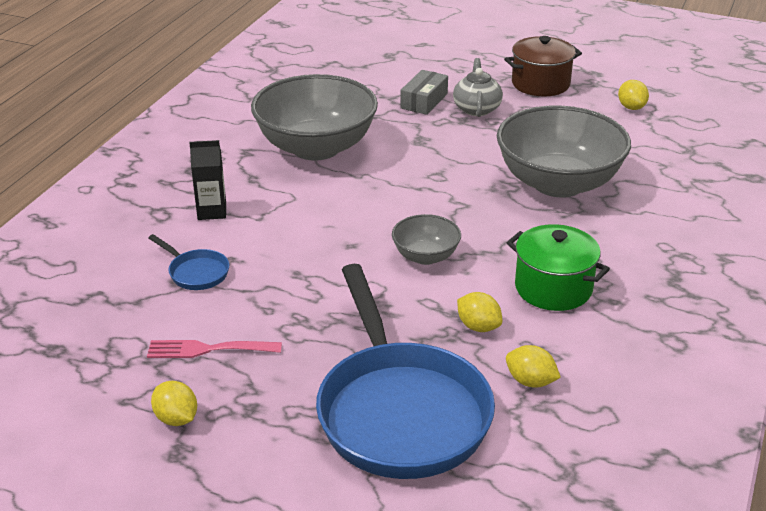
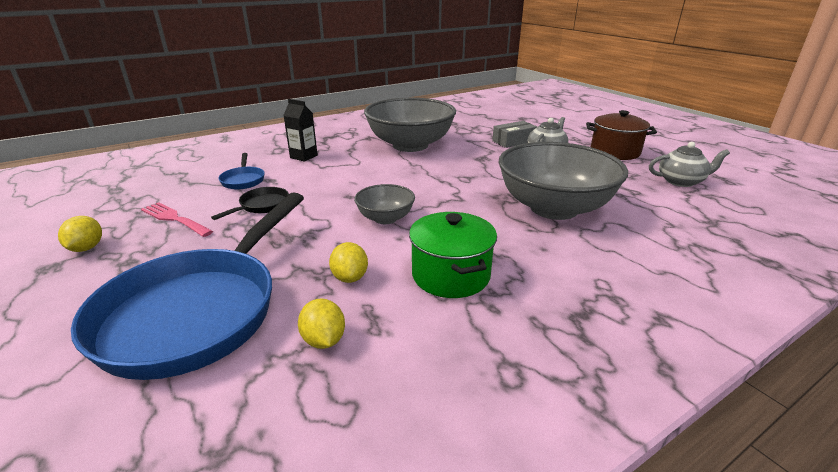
camera: 35 degrees right, 5 degrees down
(277, 294) = (262, 206): none -> black pan
(631, 107) = (681, 181): yellow lemon -> grey teapot

